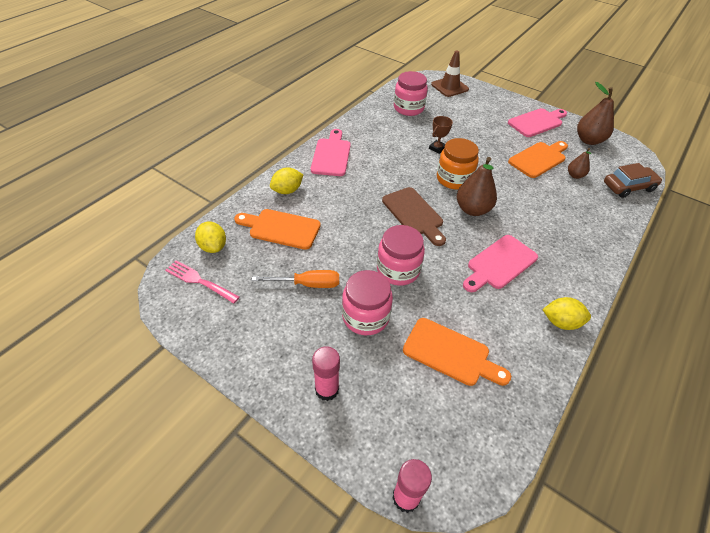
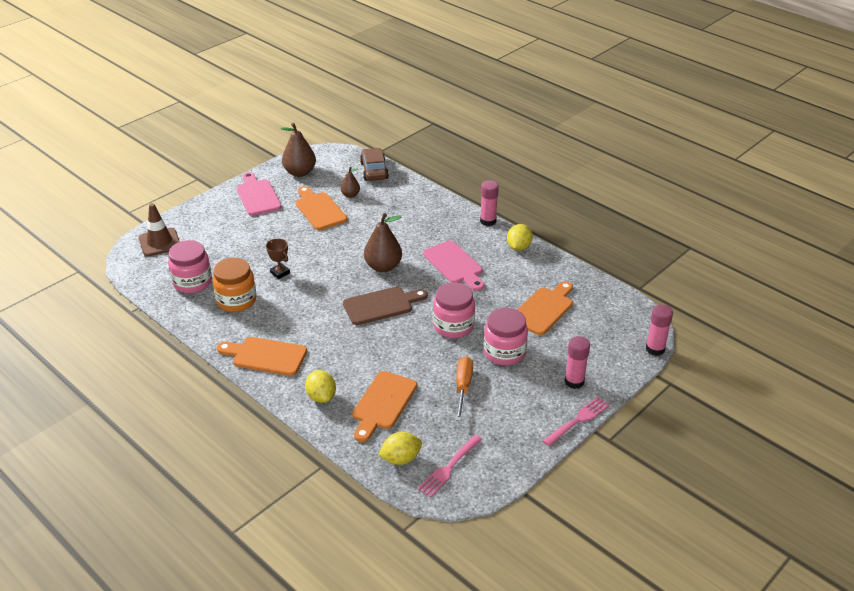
camera: 80 degrees left, 10 degrees down
(261, 394) = (577, 421): none -> pink fork
(331, 155) = (266, 356): pink cutting board -> orange cutting board
(454, 179) = (335, 270): orange jar -> orange jar (236, 300)
(596, 289) = (488, 221): none -> pink glue stick

